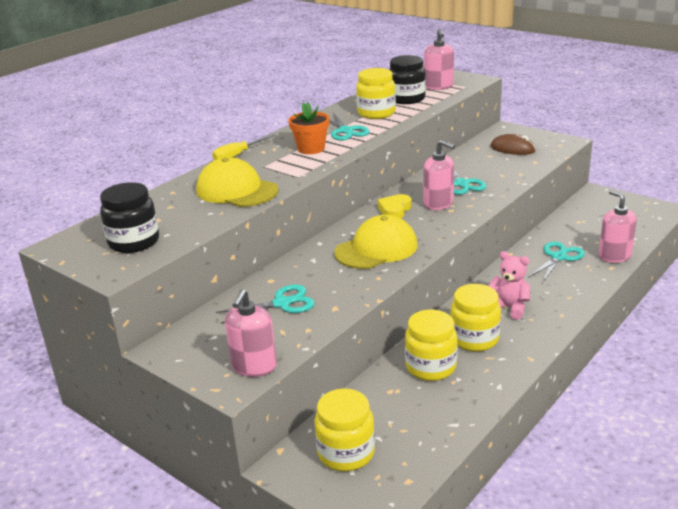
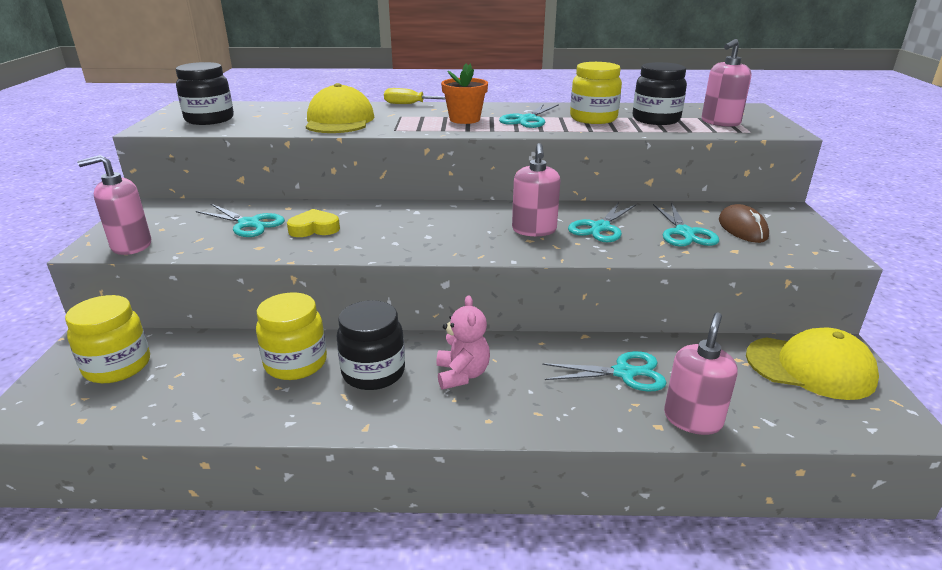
camera: 50 degrees right, 0 degrees up
(376, 249) = (394, 230): yellow cap -> yellow cap (810, 368)
(395, 210) = (488, 215): yellow heart -> yellow heart (314, 229)
(474, 339) = (373, 373): yellow jar -> black jar
(499, 165) = (684, 233): none -> turquoise scissors

